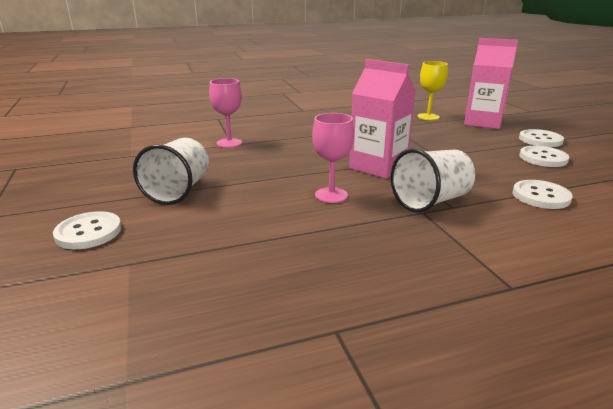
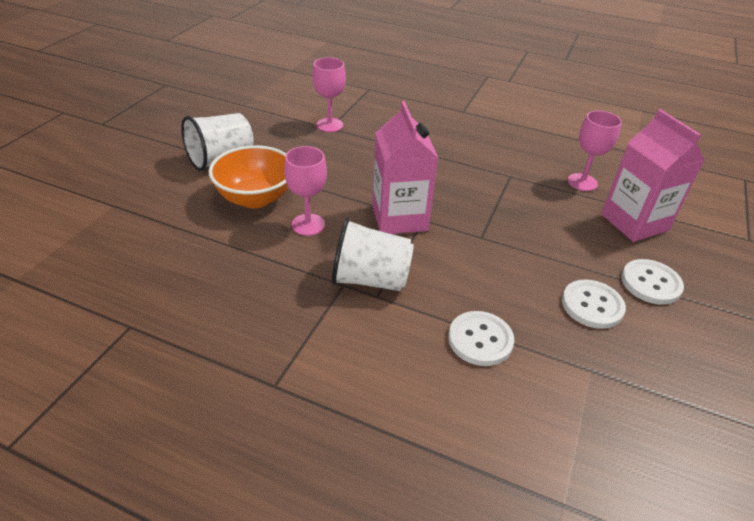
camera: 40 degrees right, 15 degrees up
(88, 232) = (127, 167): white button -> none
(260, 199) = (255, 198): none -> orange bowl
(428, 117) = (582, 182): yellow goblet -> pink goblet

